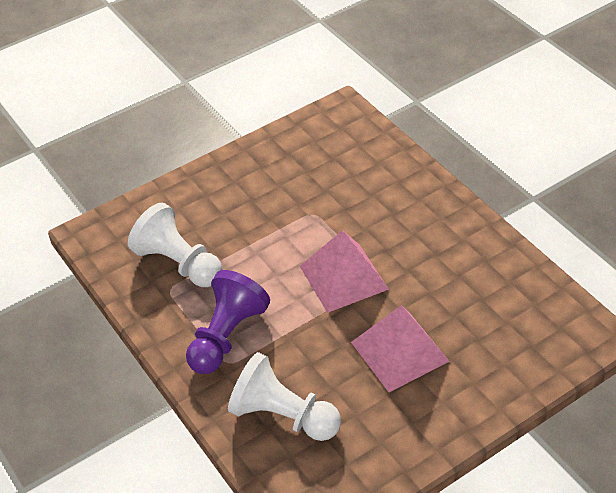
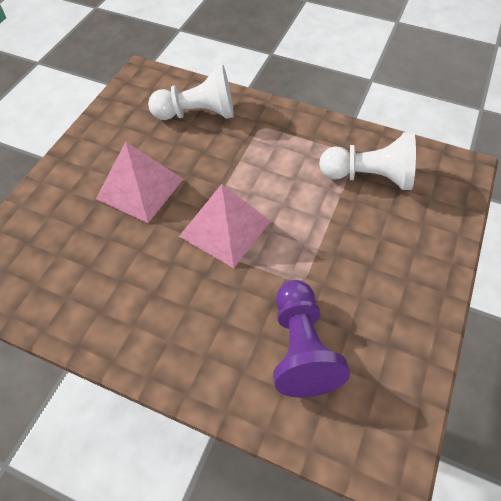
camera: 145 degrees right, 10 degrees up
(226, 336) = (279, 142): purple pawn -> purple pawn (300, 348)

